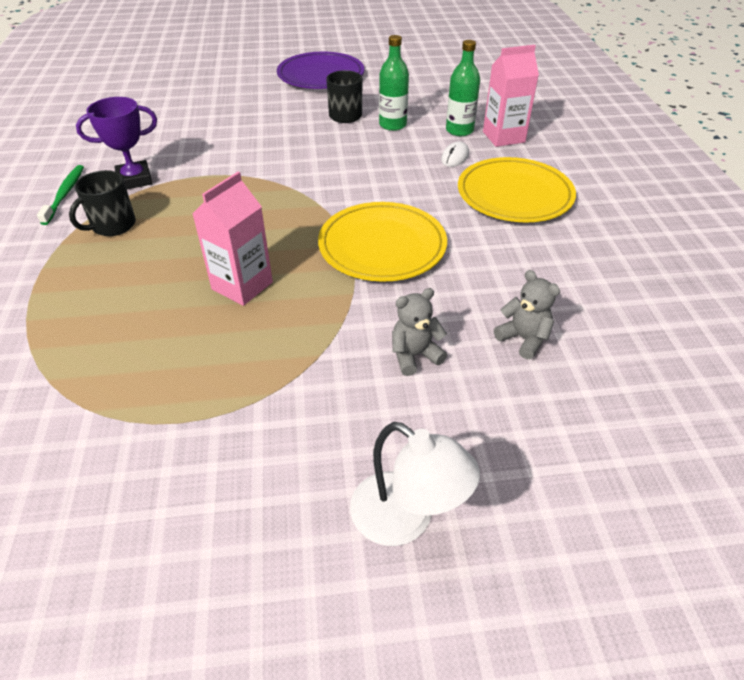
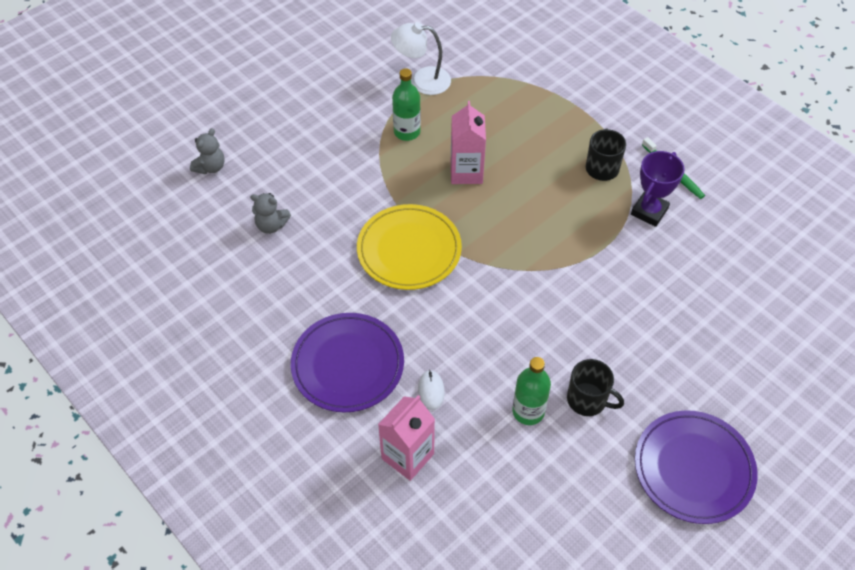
camera: 145 degrees right, 10 degrees up
(406, 519) = (278, 109): white lamp -> white lamp (422, 80)
(414, 355) = (327, 182): grey teddy bear -> grey teddy bear (210, 167)
(459, 130) = (458, 442): green bottle -> green bottle (407, 132)
(514, 195) = (348, 365): yellow plate -> purple plate

